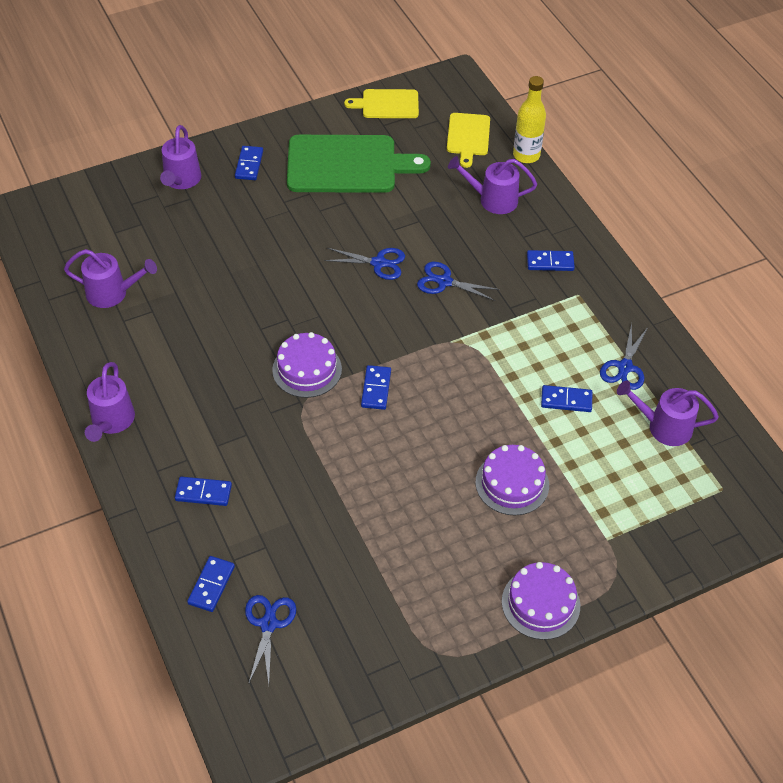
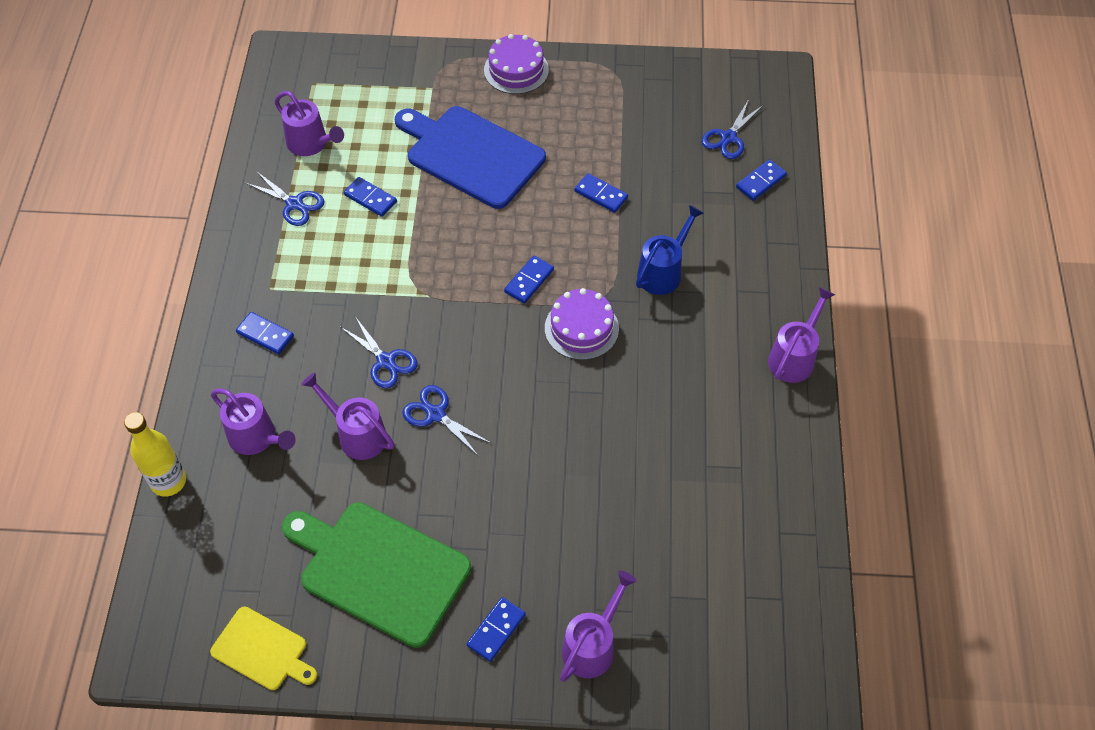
camera: 150 degrees left, 5 degrees up
(113, 293) = (740, 509): purple watering can -> purple watering can (357, 434)
(203, 493) = (735, 255): blue domino -> blue domino (601, 194)
(263, 448) = (663, 271): none -> blue watering can
(468, 137) = (209, 543): yellow cutting board -> none
(512, 483) = (471, 154): purple cake -> blue cutting board
(625, 367) = (294, 204): blue scissors -> blue scissors turned 75 degrees clockwise

